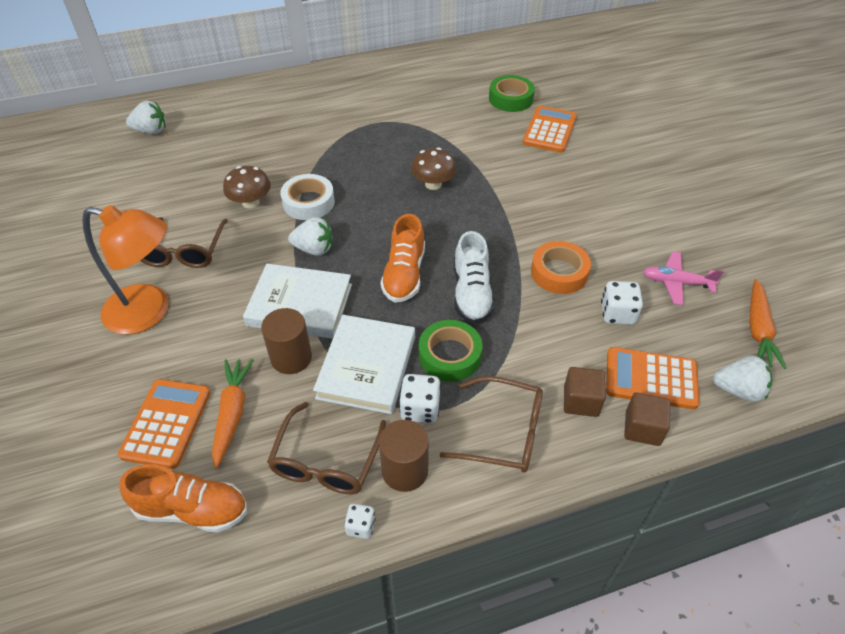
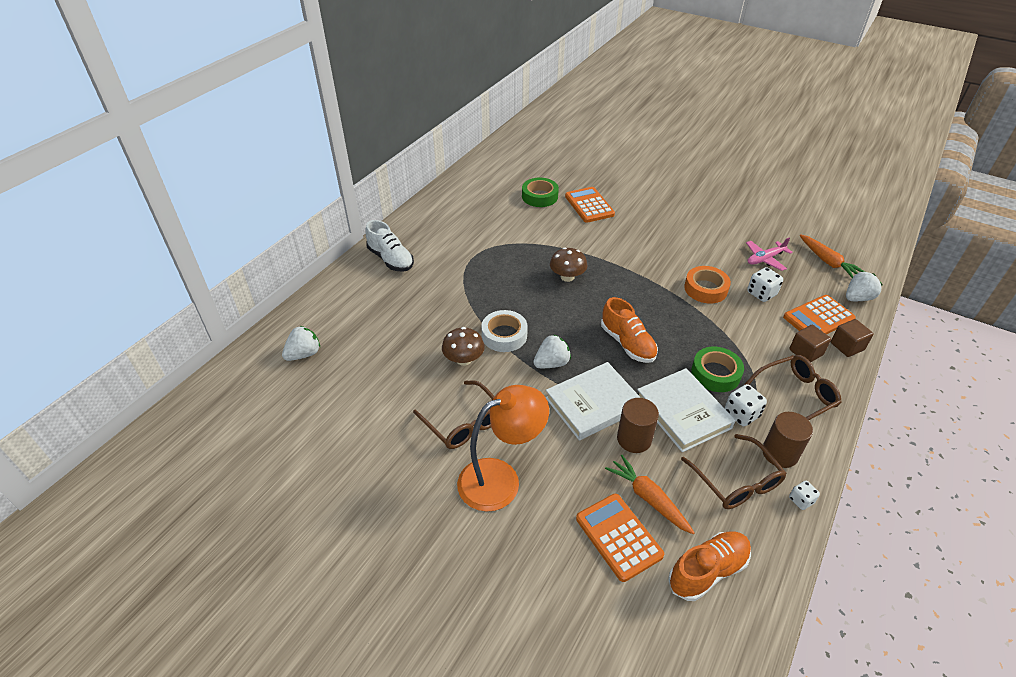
camera: 40 degrees left, 5 degrees down
(471, 293) = (678, 330): white shoe -> white shoe (391, 259)

